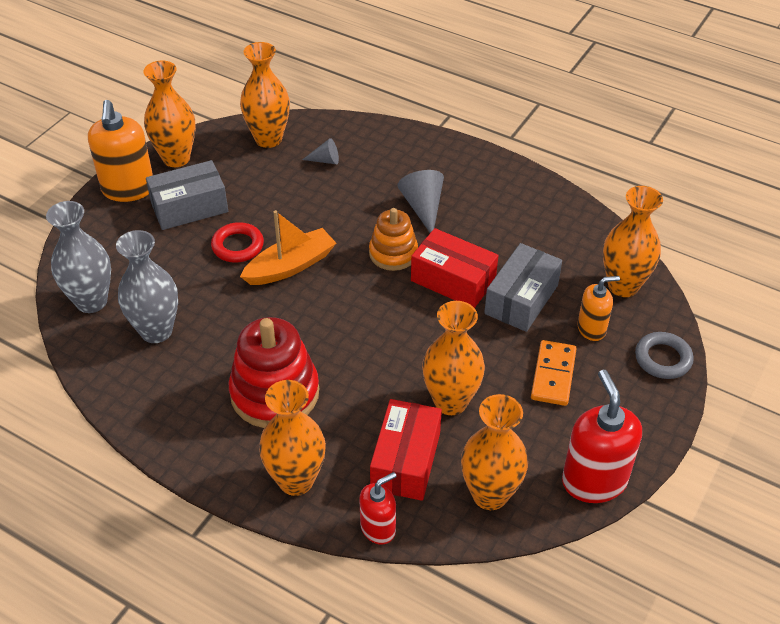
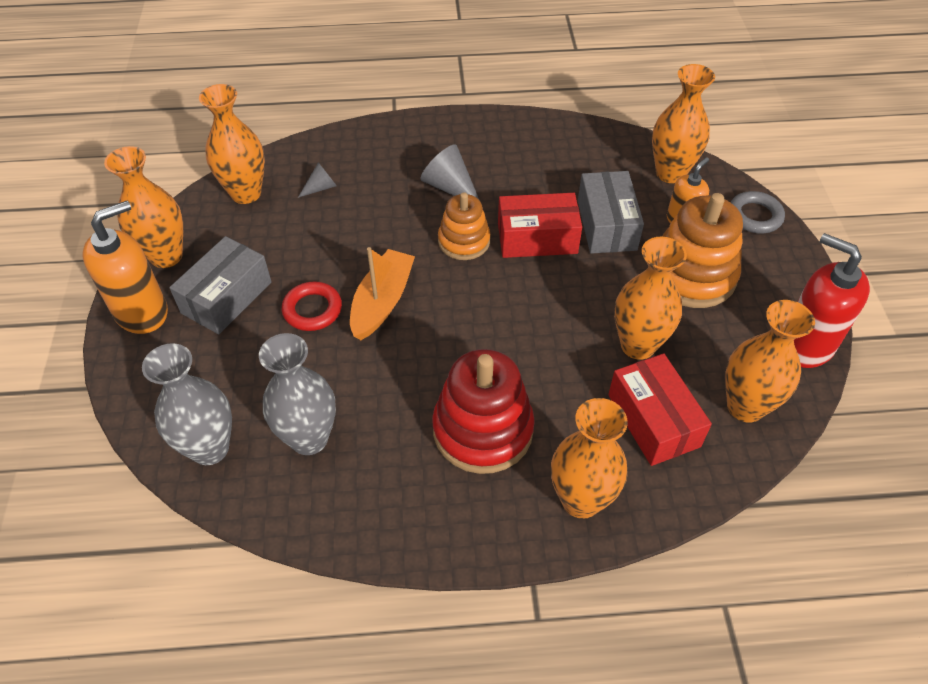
camera: 35 degrees left, 5 degrees up
(128, 189) = (142, 312): orange soap dispenser -> orange soap dispenser turned 90 degrees counterclockwise
(378, 529) = (691, 497): red soap dispenser -> none
(553, 375) = (692, 275): orange domino -> orange stacking toy

